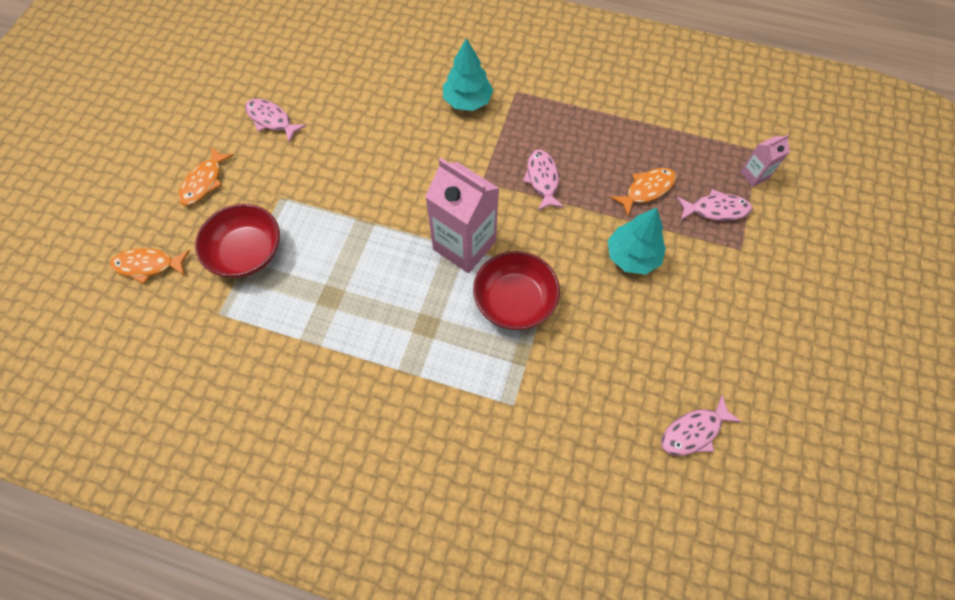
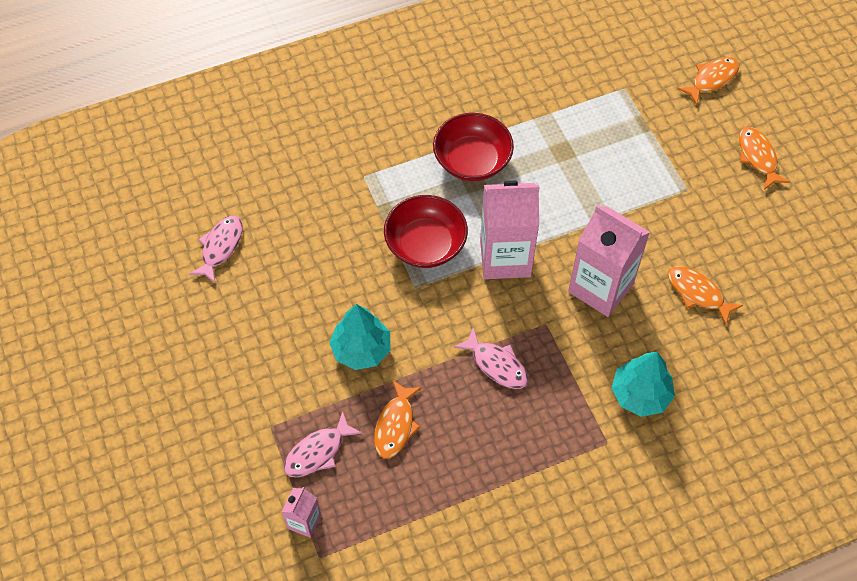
camera: 140 degrees right, 5 degrees down
(247, 252) = (657, 135): red bowl -> red bowl (472, 161)
(271, 120) = (779, 243): pink fish -> none
(362, 129) = (698, 293): none -> orange fish
(420, 176) = (600, 288): none -> pink carton

